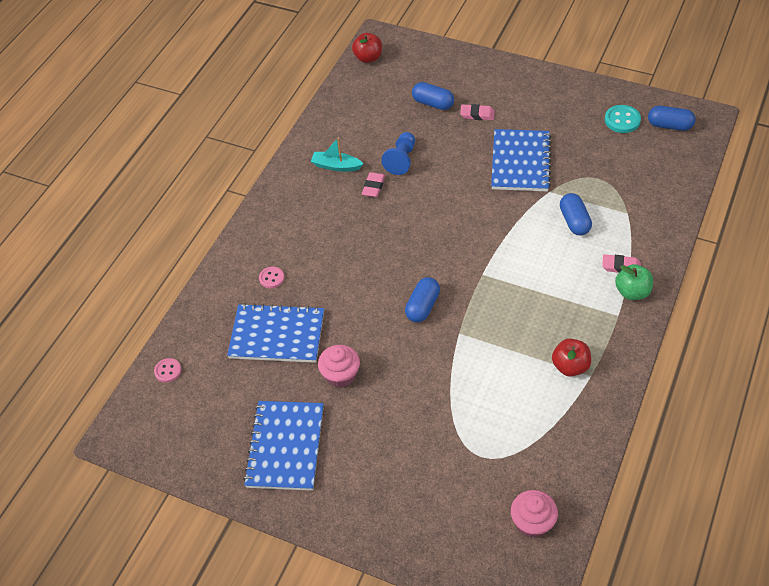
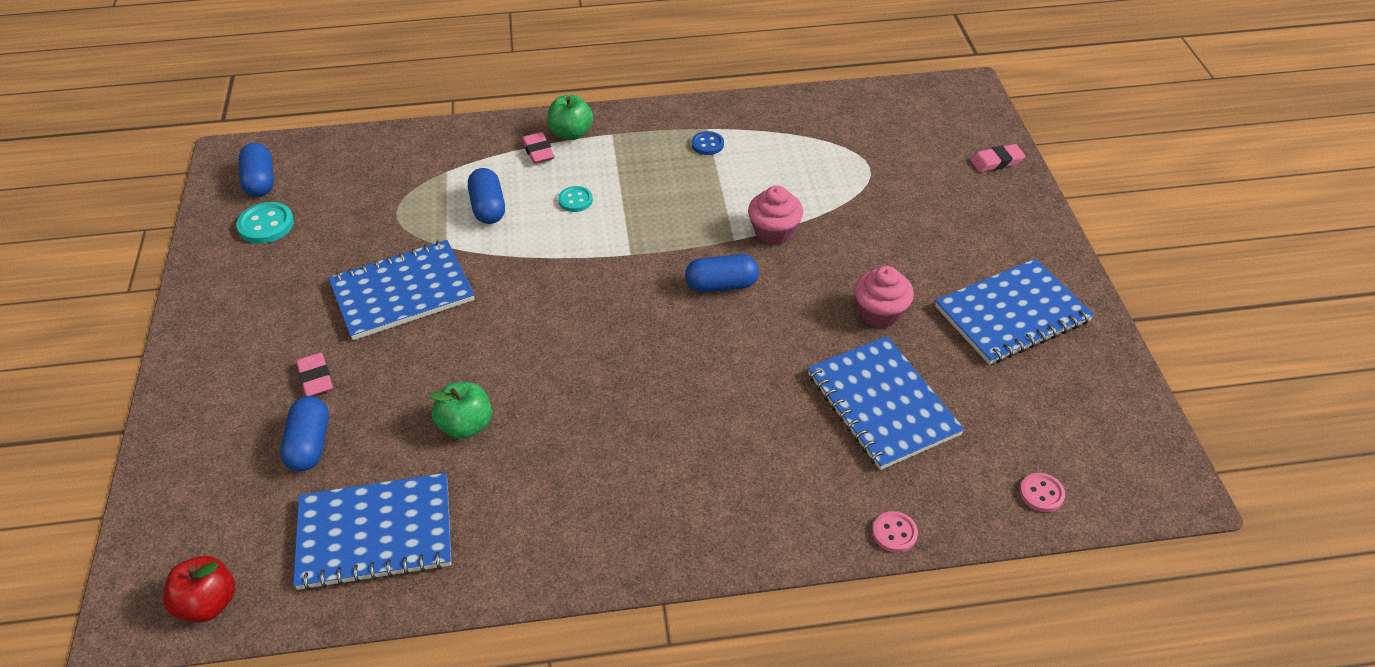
camera: 125 degrees left, 5 degrees down
(271, 278) = (800, 463): pink button -> pink button (894, 533)
(336, 166) = (526, 504): turquoise boat -> none
(362, 113) = (375, 533): none -> blue notebook
(373, 187) = (544, 432): pink eraser -> pink eraser (996, 161)
(401, 160) = (466, 425): blue pawn -> green apple
(532, 522) = (901, 112): pink cupcake -> pink cupcake (774, 232)
(553, 267) = (575, 200): none -> turquoise button
(570, 366) = (707, 144): red apple -> blue button
(574, 221) = (488, 207): blue capsule -> blue capsule turned 60 degrees counterclockwise

